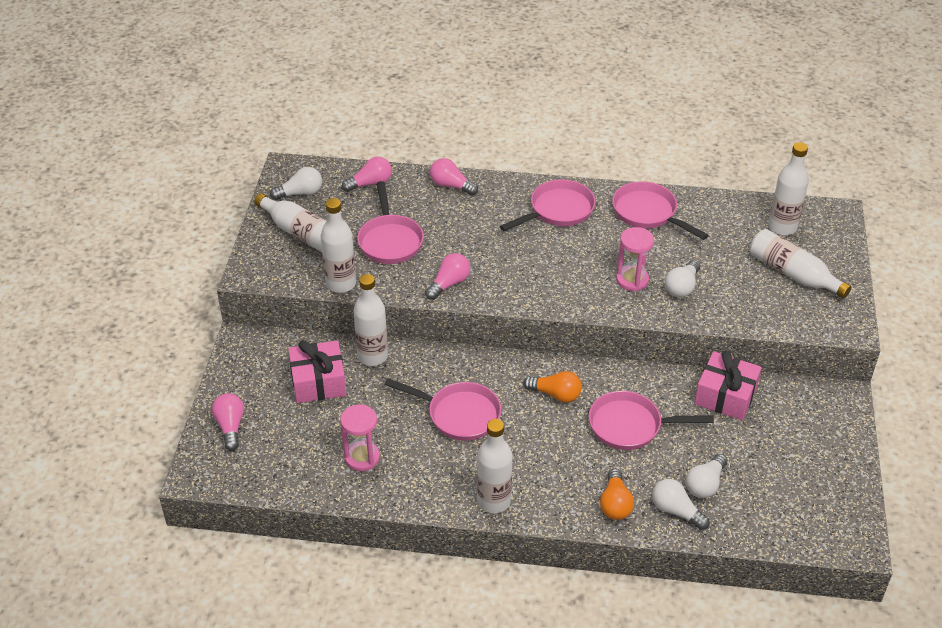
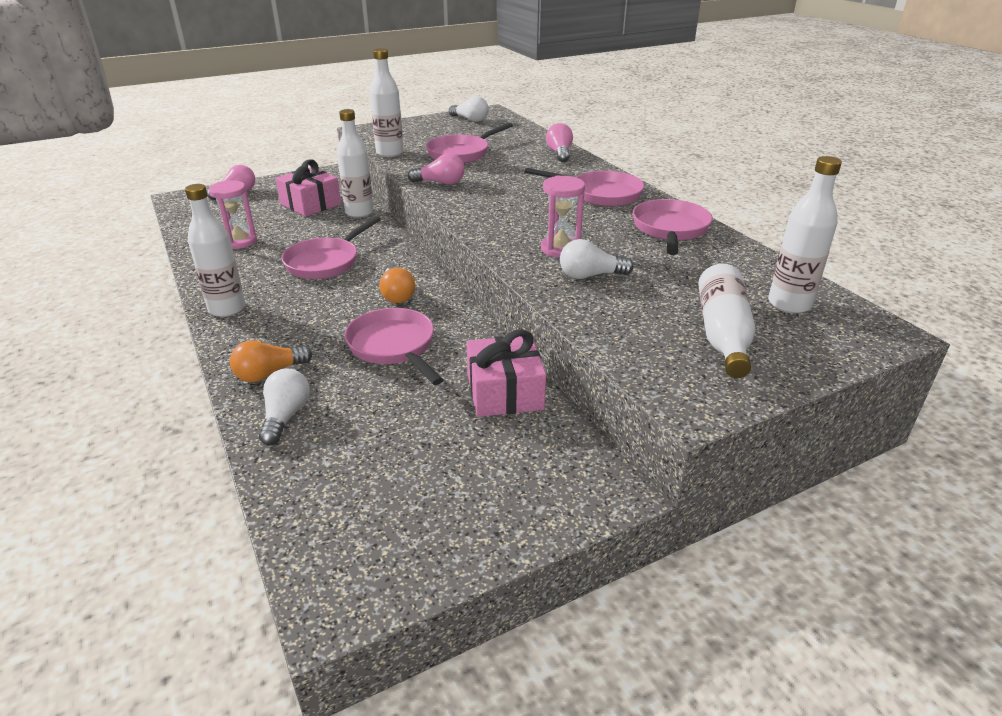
camera: 55 degrees right, 10 degrees down
(301, 233) = (428, 130): white bottle -> none
(370, 183) = (515, 132): pink light bulb -> none
(459, 414) = (326, 262): pink pan -> pink pan turned 45 degrees clockwise
(705, 484) = (345, 424): white light bulb -> none

